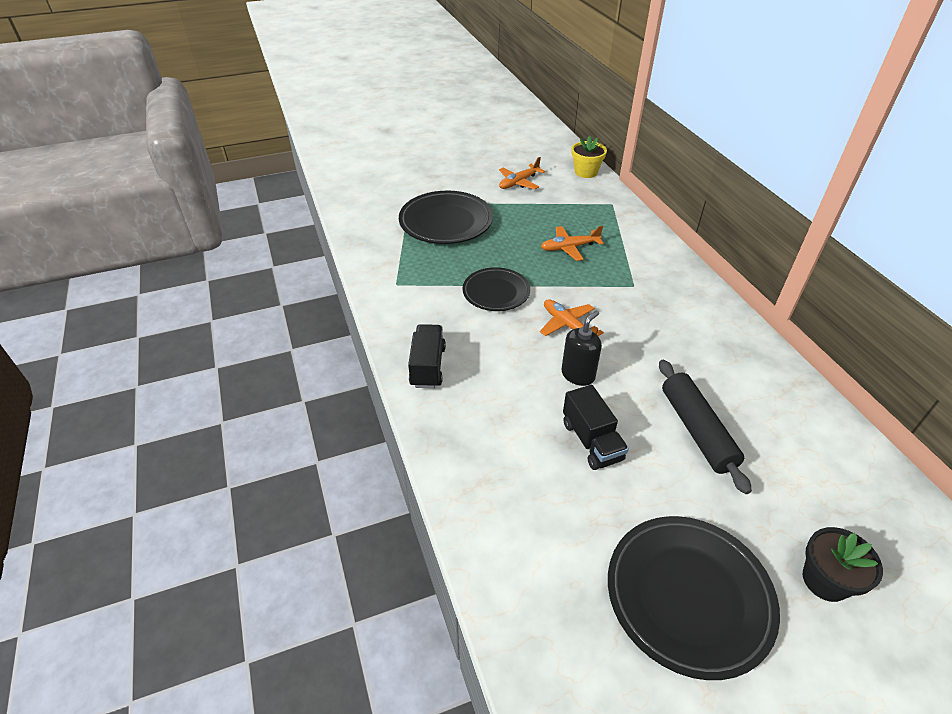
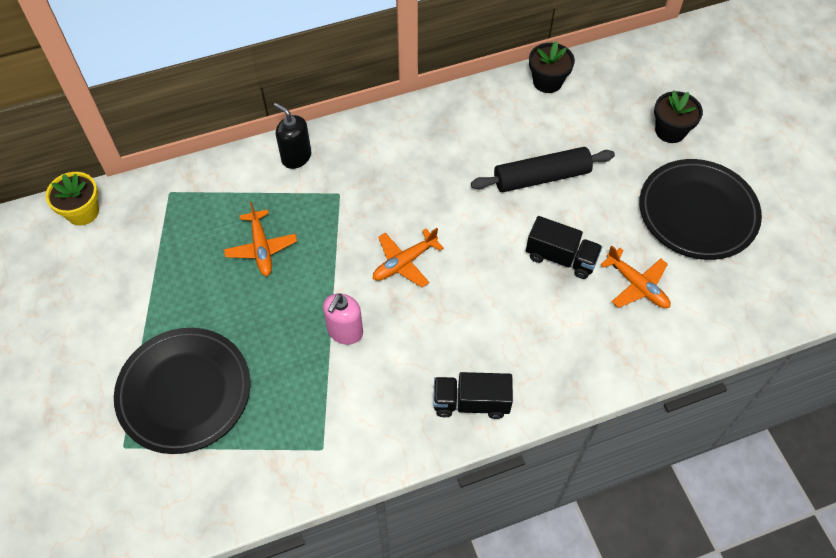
camera: 90 degrees left, 15 degrees up
(496, 292) = (345, 331): black plate -> pink soap dispenser
(518, 182) = (94, 296): orange plane -> orange plane (637, 285)
(578, 375) = (478, 260): black soap dispenser -> black soap dispenser (296, 157)
(591, 441) = (561, 257): black truck -> black truck turned 45 degrees clockwise
(847, 444) = (547, 81): none -> black flower pot

